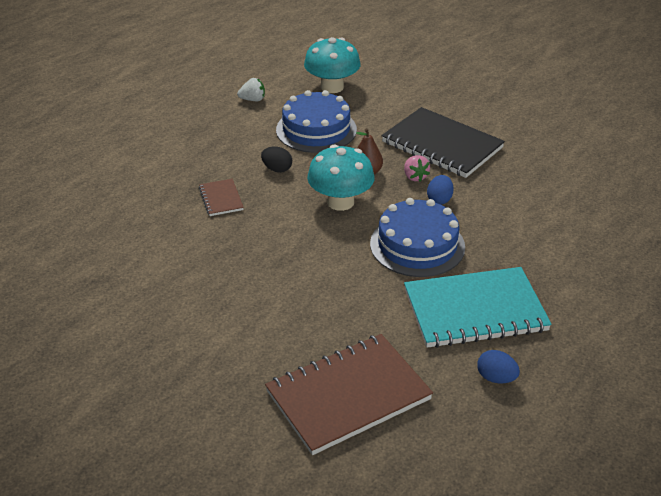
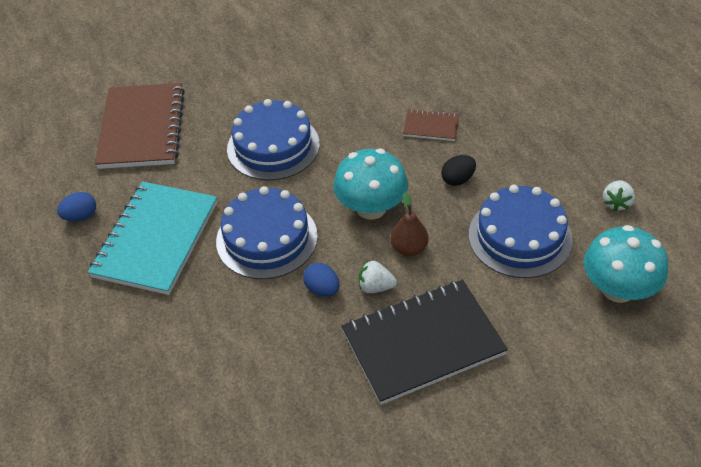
camera: 120 degrees right, 10 degrees up
(308, 283) = (273, 146): none -> blue cake
(415, 177) = (375, 287): pink strawberry -> white strawberry

